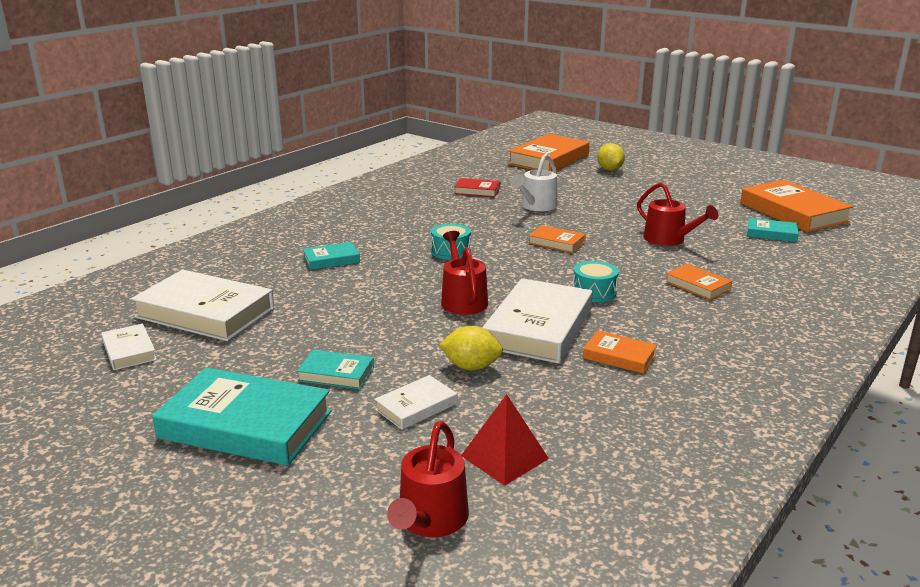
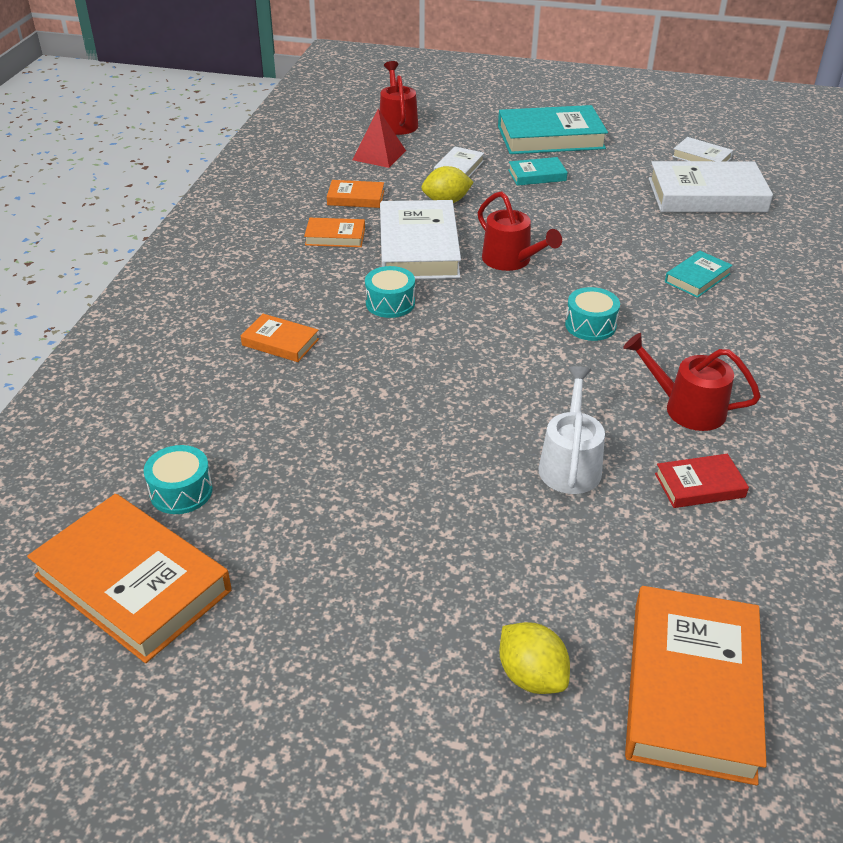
camera: 155 degrees right, 15 degrees up
(556, 242) = (480, 378): orange book -> orange book (356, 198)
(668, 239) = (335, 428): red watering can -> red watering can (687, 408)
(771, 233) = (181, 491): turquoise book -> turquoise drum

